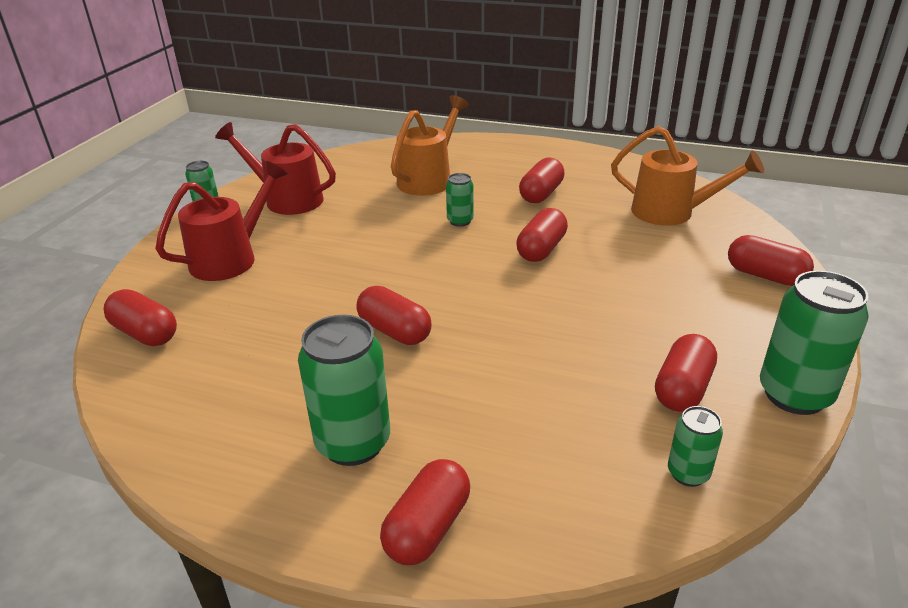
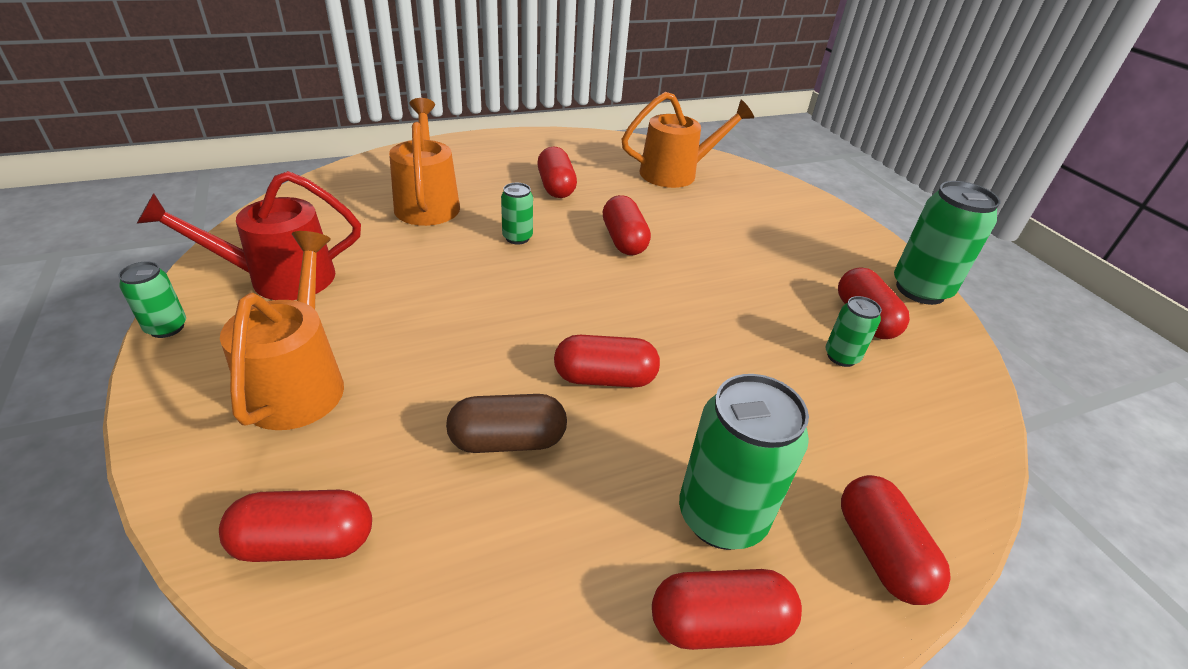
camera: 45 degrees left, 5 degrees up
(231, 258) = (300, 381): red watering can -> orange watering can
(291, 336) = (507, 441): none -> brown capsule
(688, 473) = (949, 384): green can -> green can (841, 357)
(765, 276) = (796, 205): red capsule -> red capsule (719, 624)

